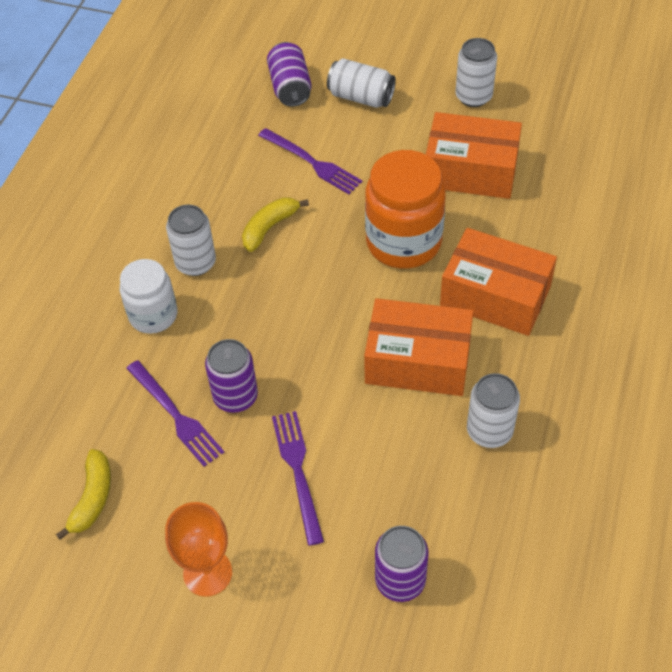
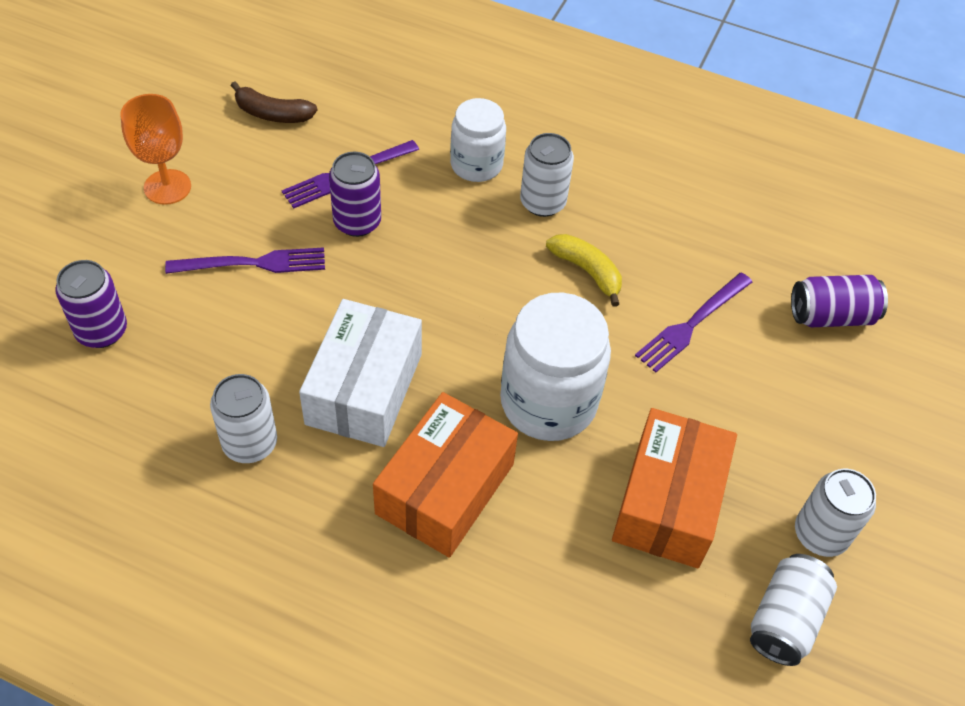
camera: 90 degrees right, 0 degrees up
(92, 498) = (272, 114): yellow banana -> brown banana
(361, 97) = (815, 392): white can -> white can (785, 619)
(403, 242) = (548, 402): orange jar -> white jar
(418, 361) = (364, 389): orange box -> white box

